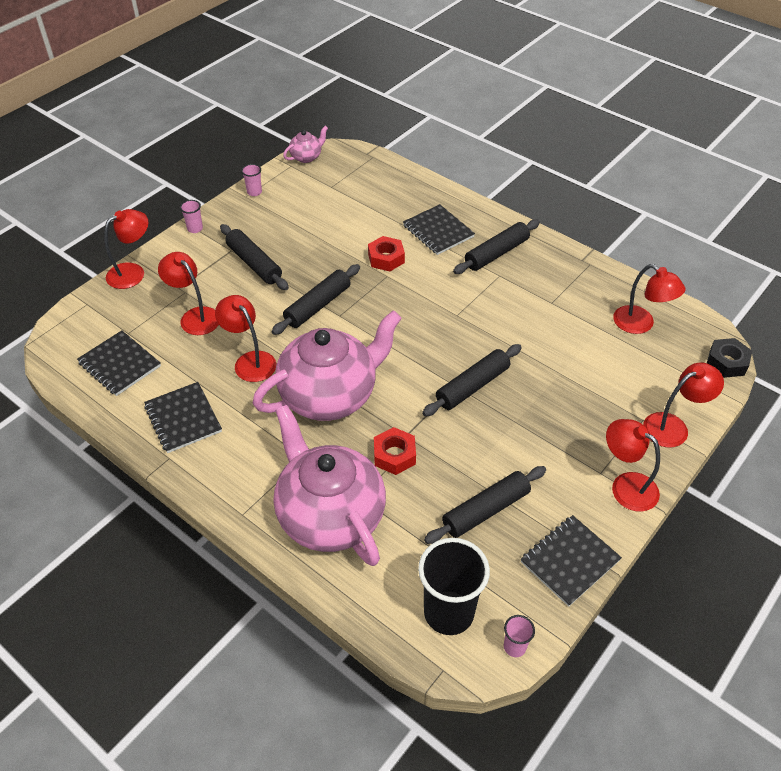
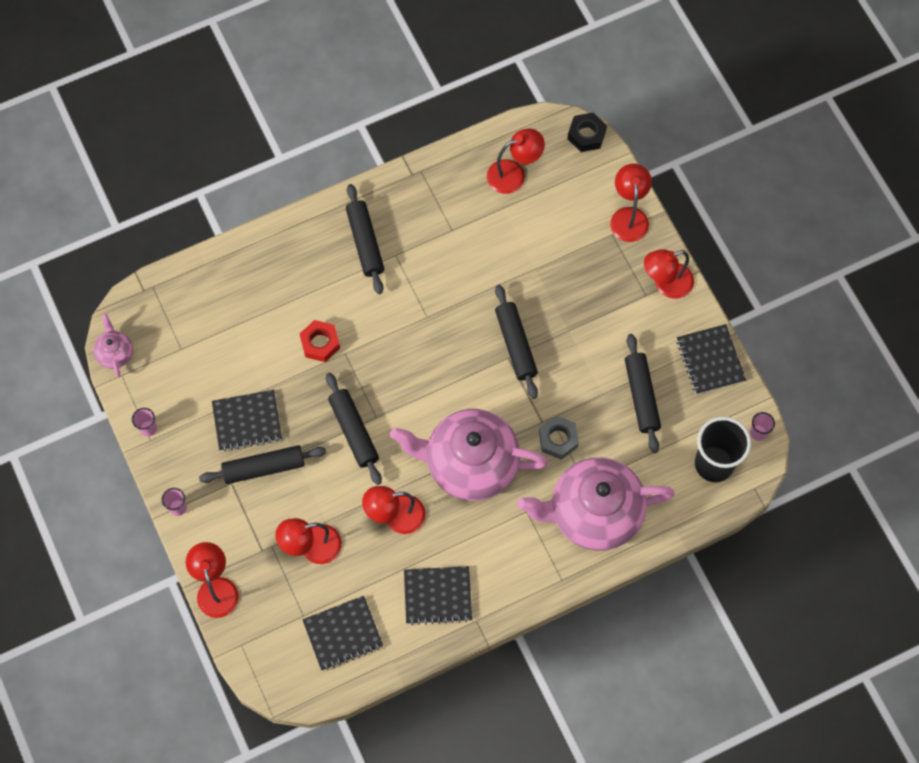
camera: 65 degrees left, 20 degrees up
(330, 395) = (470, 464): pink teapot -> pink teapot turned 75 degrees counterclockwise
(394, 455) = (558, 439): red nut -> grey nut
(438, 231) = (306, 279): black notebook -> black notebook (247, 421)

